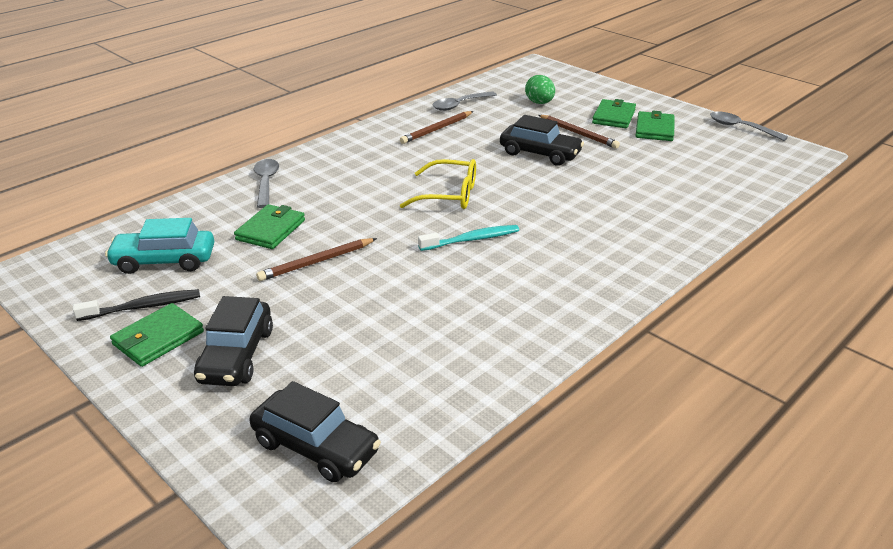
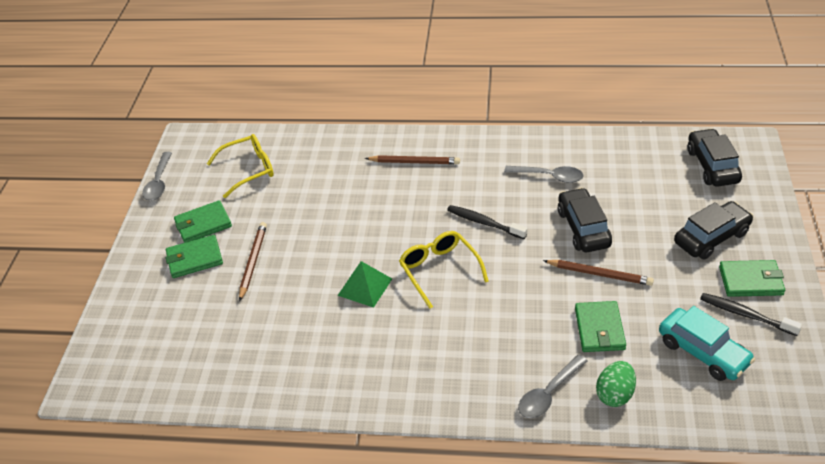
camera: 125 degrees left, 10 degrees up
(271, 230) = (599, 329): green wallet -> green wallet turned 75 degrees counterclockwise
(437, 129) = (330, 355): brown pencil -> brown pencil (414, 162)
(460, 105) = (256, 377): grey spoon -> grey spoon (549, 176)
(472, 240) = (484, 223): turquoise toothbrush -> black toothbrush
(482, 161) = (365, 287): none -> green pyramid
(539, 103) = (200, 322): green egg -> green egg (615, 394)
(540, 153) = (316, 262): black car -> black car (583, 228)
(714, 165) = (248, 170): none -> yellow glasses

